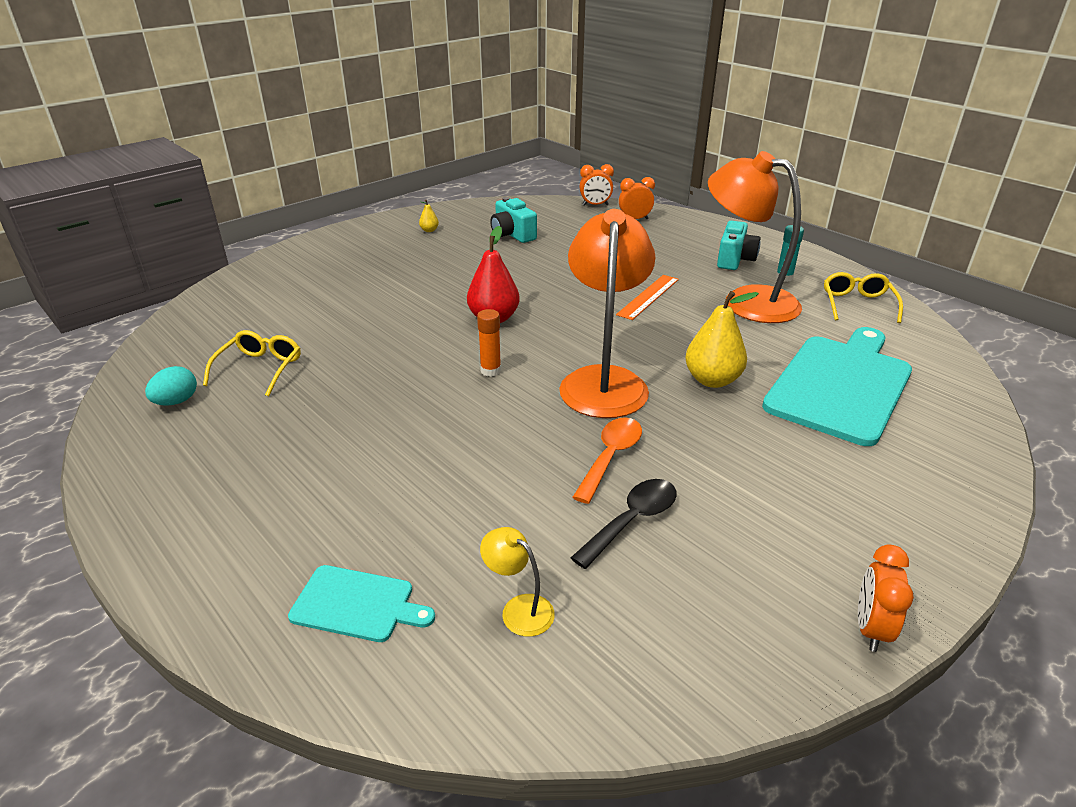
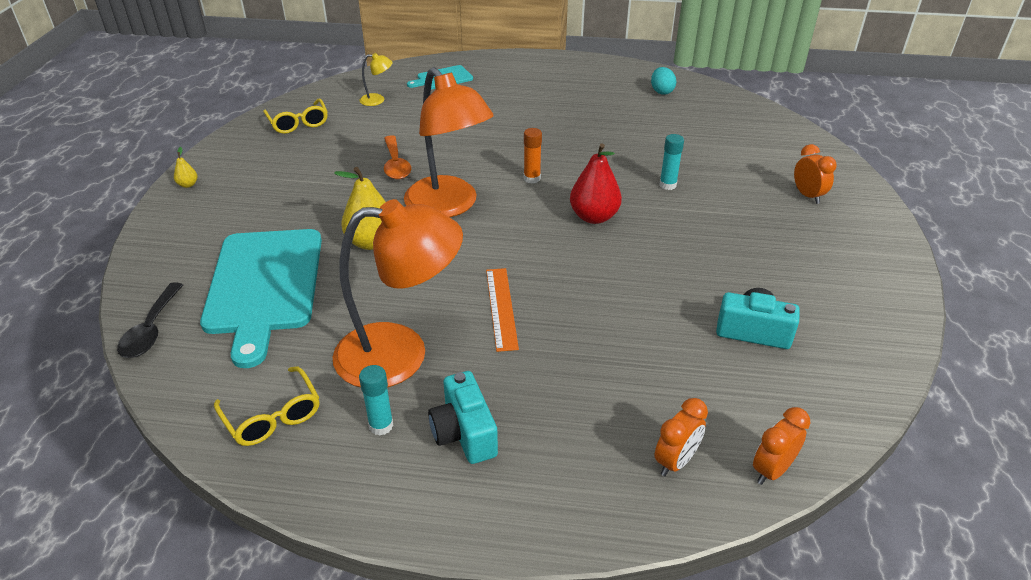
camera: 140 degrees right, 5 degrees up
(260, 369) = (662, 120): yellow glasses -> yellow glasses (298, 123)
(393, 314) = (667, 185): none -> turquoise glue stick
(429, 230) = (835, 288): yellow pear -> yellow pear (188, 185)
(632, 521) = (356, 143): black spoon -> black spoon (151, 329)
(870, 628) = (216, 151): orange clock -> orange clock (807, 196)

